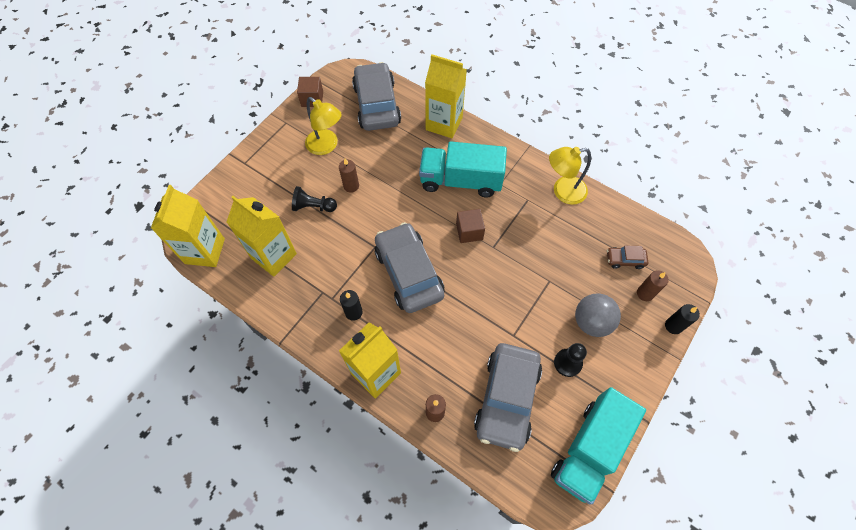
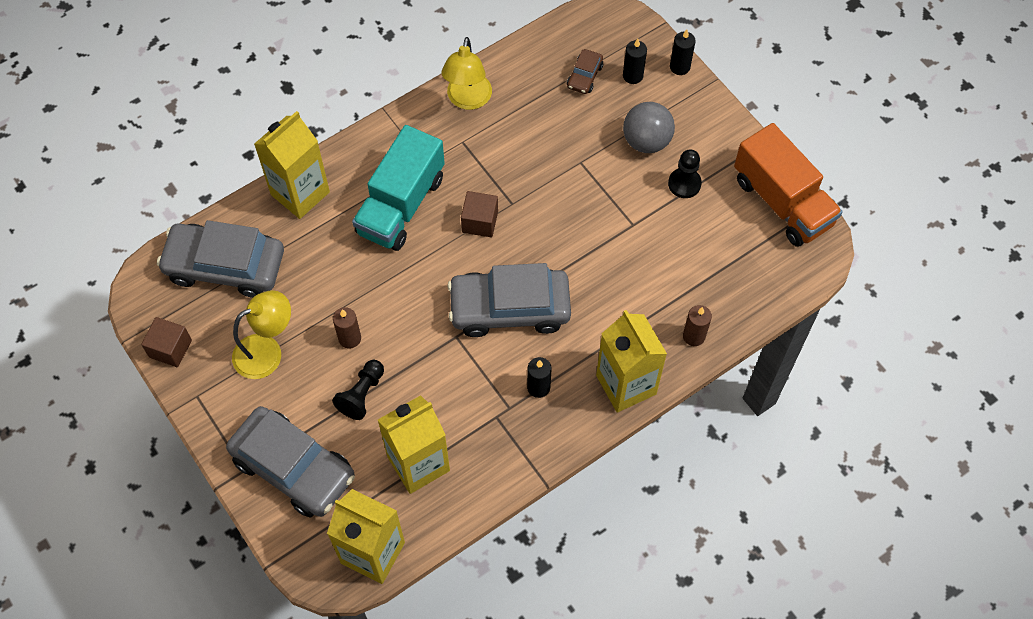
camera: 70 degrees left, 0 degrees up
(507, 399) = (703, 258): grey car -> grey car (293, 468)
(589, 449) = (782, 202): turquoise truck -> orange truck
(645, 293) = (632, 76): brown candle -> black candle

